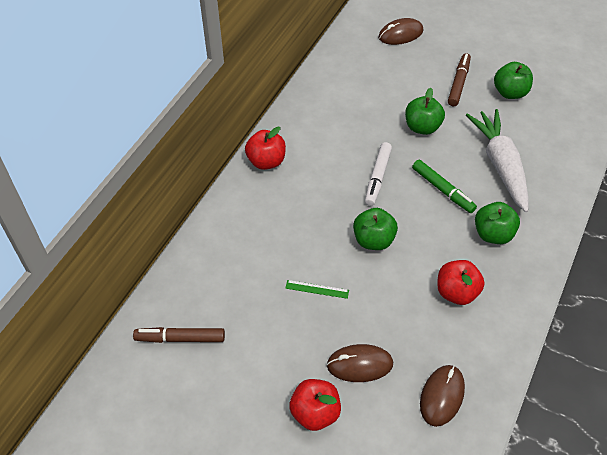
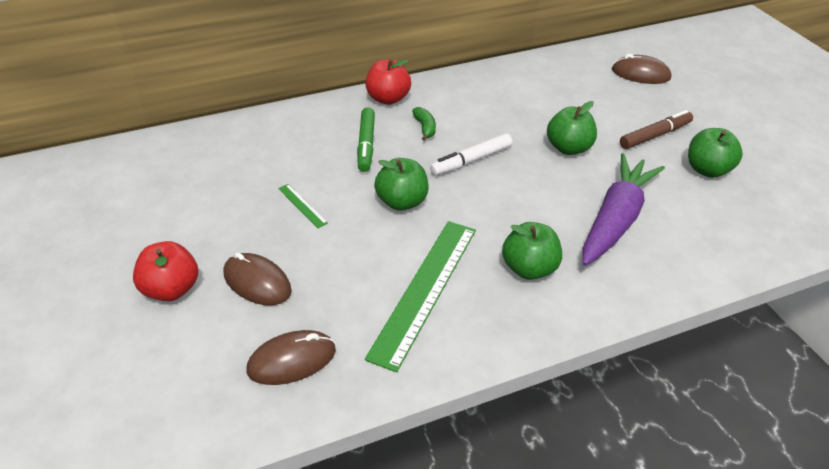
camera: 40 degrees right, 10 degrees down
(180, 338) = (155, 170): brown marker -> none
(319, 170) = (425, 128): none -> green banana
(442, 190) = (523, 204): green marker -> green marker (366, 144)
(456, 292) = (424, 290): red apple -> green ruler
(500, 165) = (616, 219): white carrot -> purple carrot

